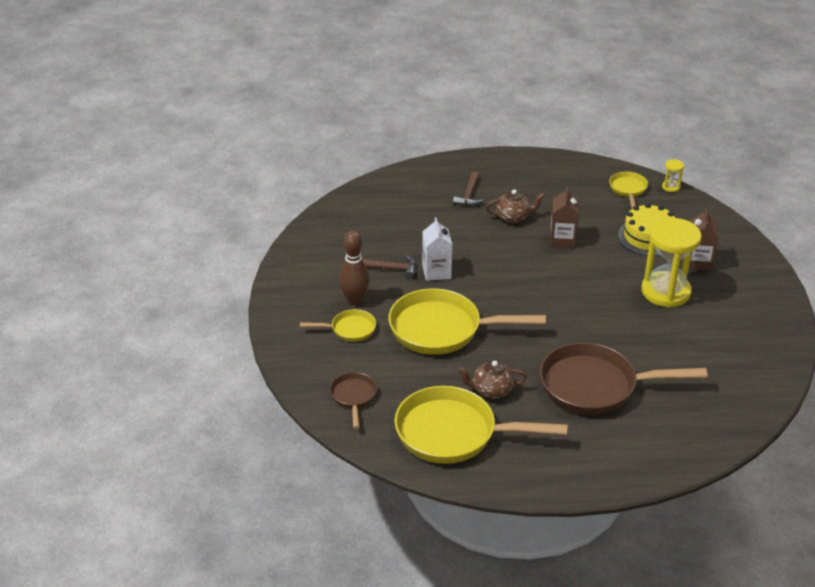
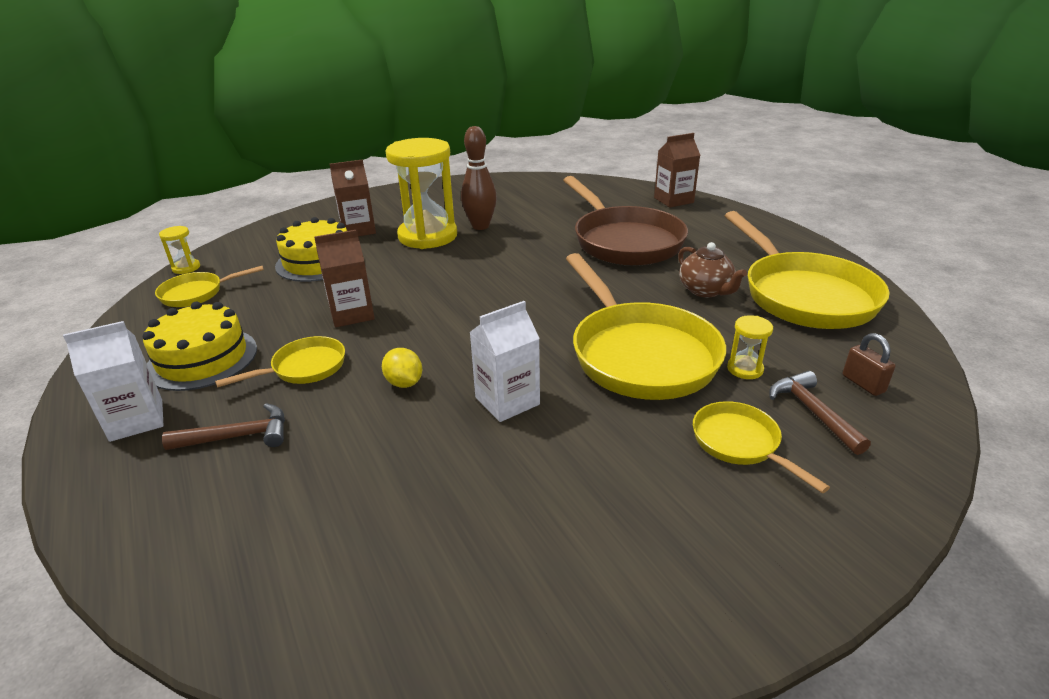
camera: 115 degrees left, 5 degrees down
(353, 397) = (863, 384): brown pan -> brown padlock
(354, 300) = (663, 468): brown bowling pin -> brown bowling pin (480, 226)
(392, 269) = (537, 455): brown hammer -> brown hammer (813, 412)
(399, 361) = (745, 369): none -> yellow hourglass
(476, 245) = (404, 383): none -> yellow lemon
(502, 170) = (136, 420): none -> white carton
(513, 217) = (304, 368): brown teapot -> yellow pan
(546, 188) = (202, 358): none -> yellow cake
(667, 456) = (673, 200): none -> brown carton

